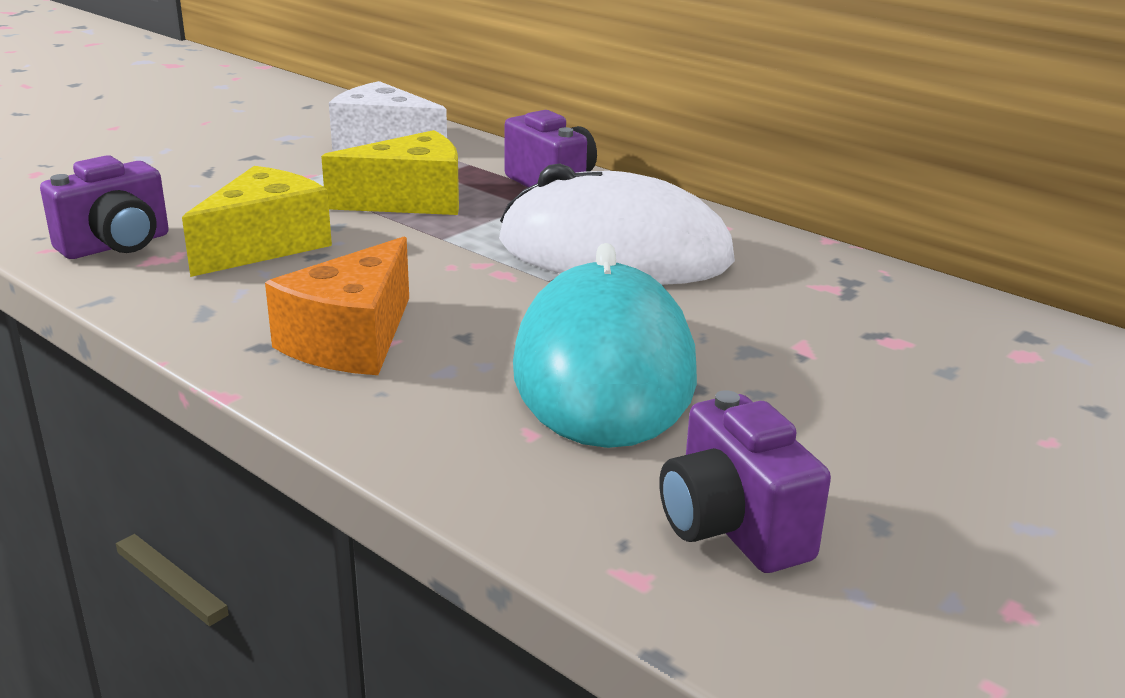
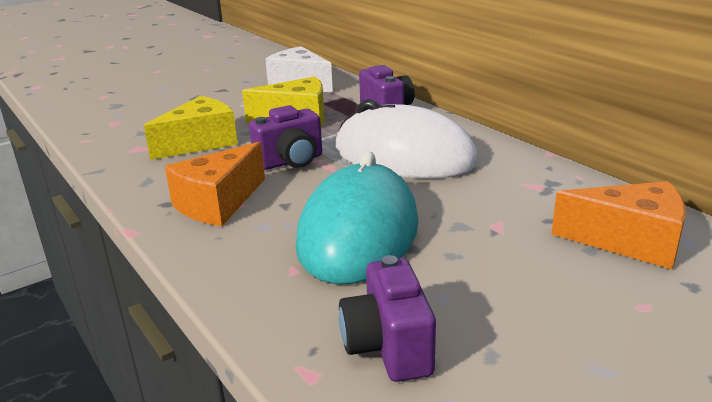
camera: 15 degrees right, 0 degrees up
(116, 246) = (121, 139): purple camera -> purple camera (291, 162)
(993, 357) = (630, 241): none -> orange cheese

